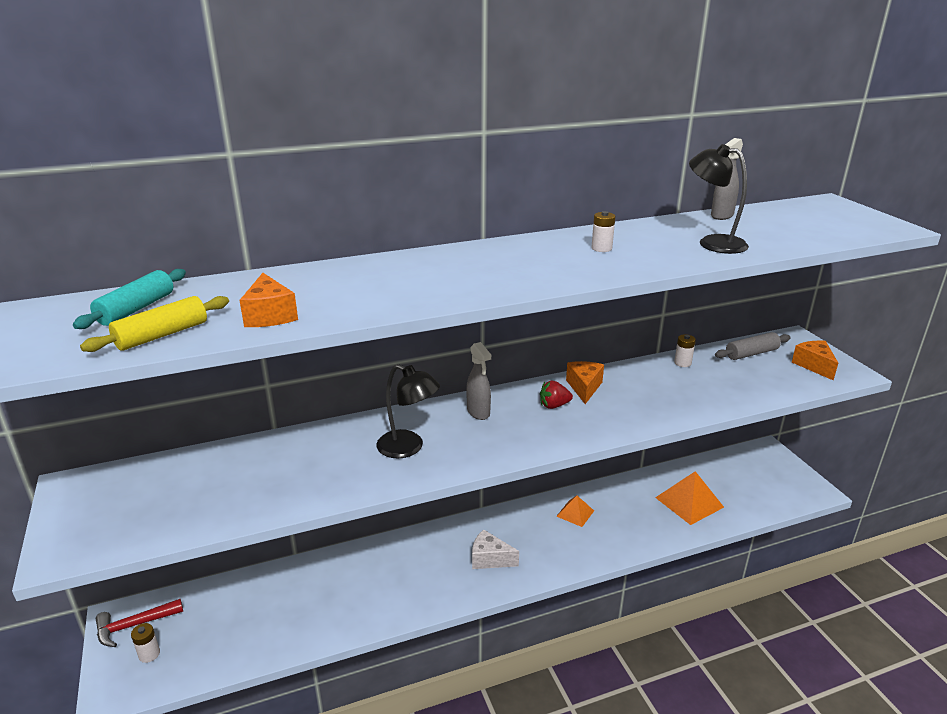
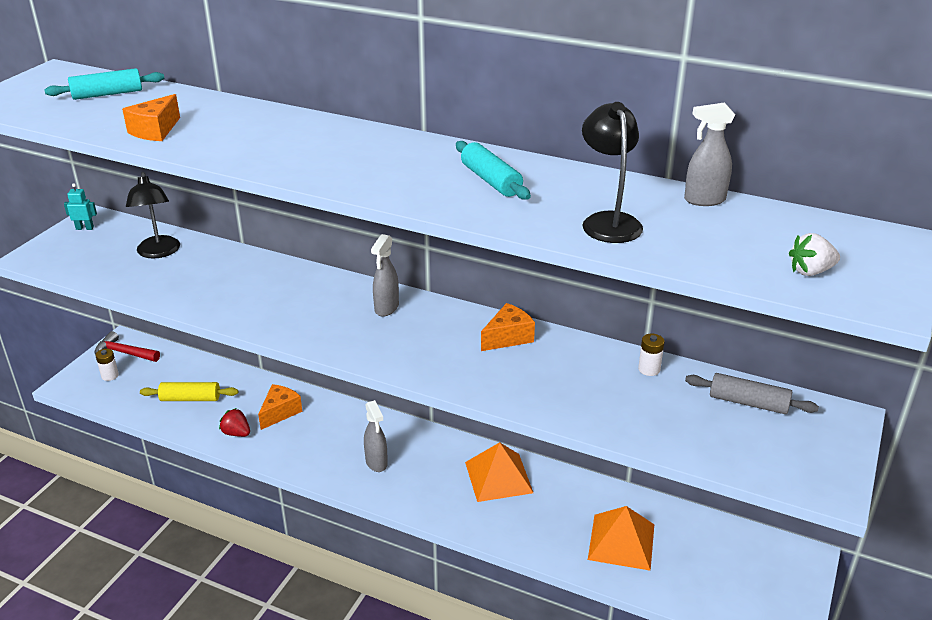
camera: 45 degrees right, 5 degrees up
(78, 497) = (85, 228): none -> turquoise robot
(162, 335) = (83, 118): yellow rolling pin -> yellow rolling pin (190, 398)
(408, 448) = (293, 305): black lamp -> black lamp (158, 252)
(489, 559) = (376, 463): white cheese -> grey spray bottle
(554, 405) = (453, 337): red strawberry -> red strawberry (236, 433)
(575, 513) = (498, 477): orange pyramid -> orange pyramid, size x1.71
(601, 248) = (490, 180): white battery -> turquoise rolling pin
(814, 366) = (798, 455): orange cheese -> orange cheese (280, 412)
(842, 227) = (810, 271): none -> white strawberry

